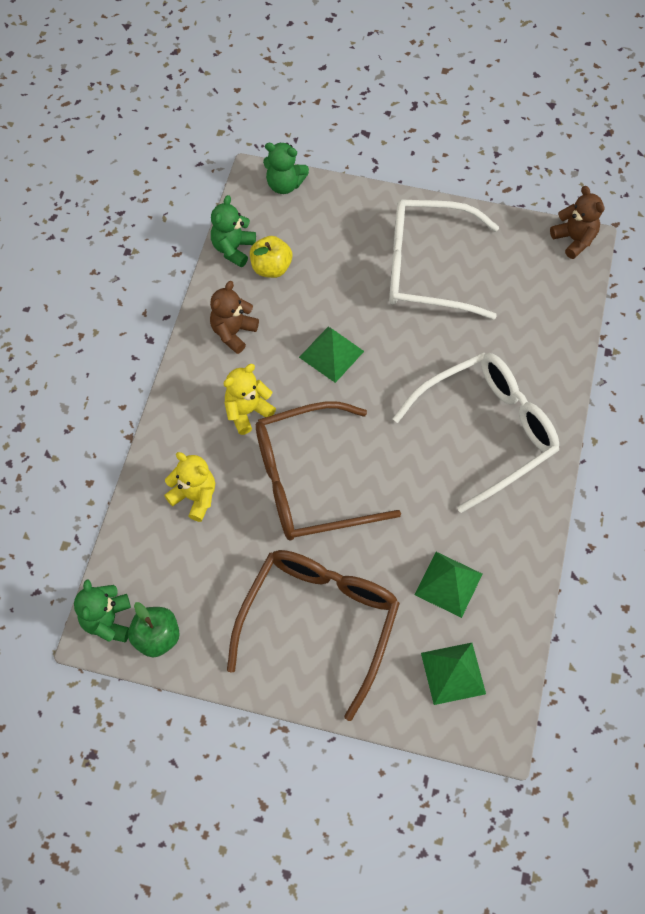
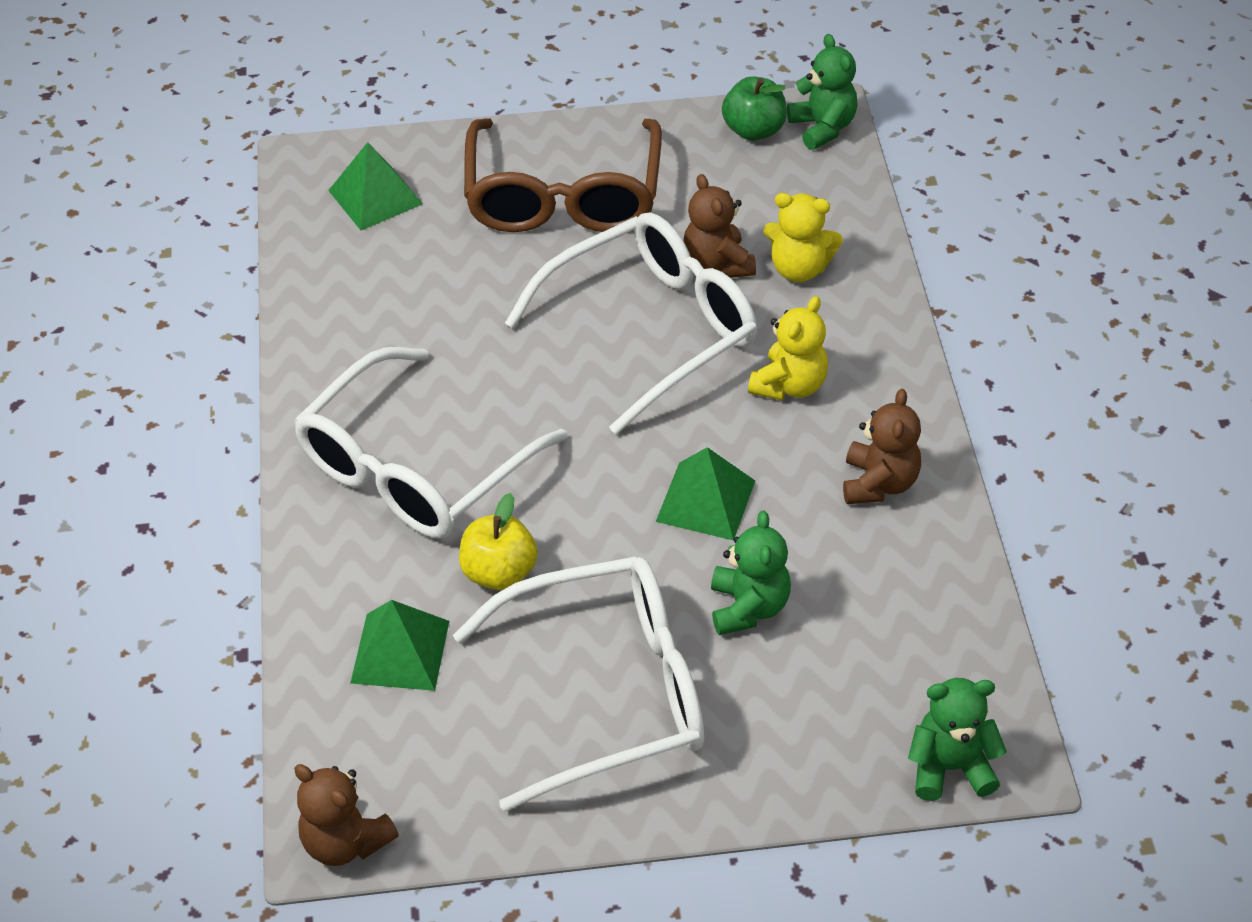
camera: 160 degrees right, 15 degrees down
(233, 249) = (965, 614): green teddy bear -> green teddy bear (748, 607)
(244, 519) = (717, 264): none -> brown teddy bear
(271, 268) = (880, 603): yellow apple -> yellow apple (499, 573)
(309, 482) = (652, 330): brown glasses -> white glasses
(448, 584) = (411, 277): green pyramid -> green pyramid (400, 651)

